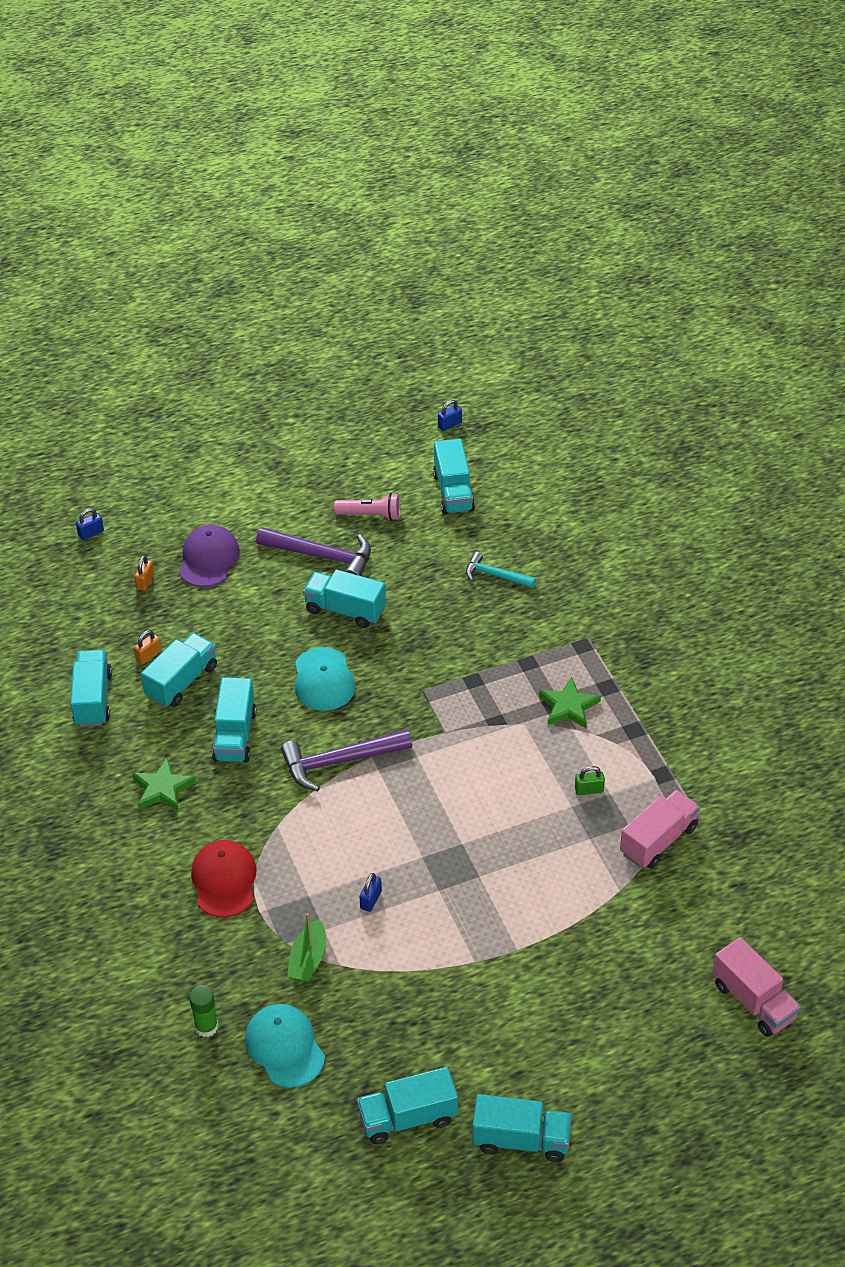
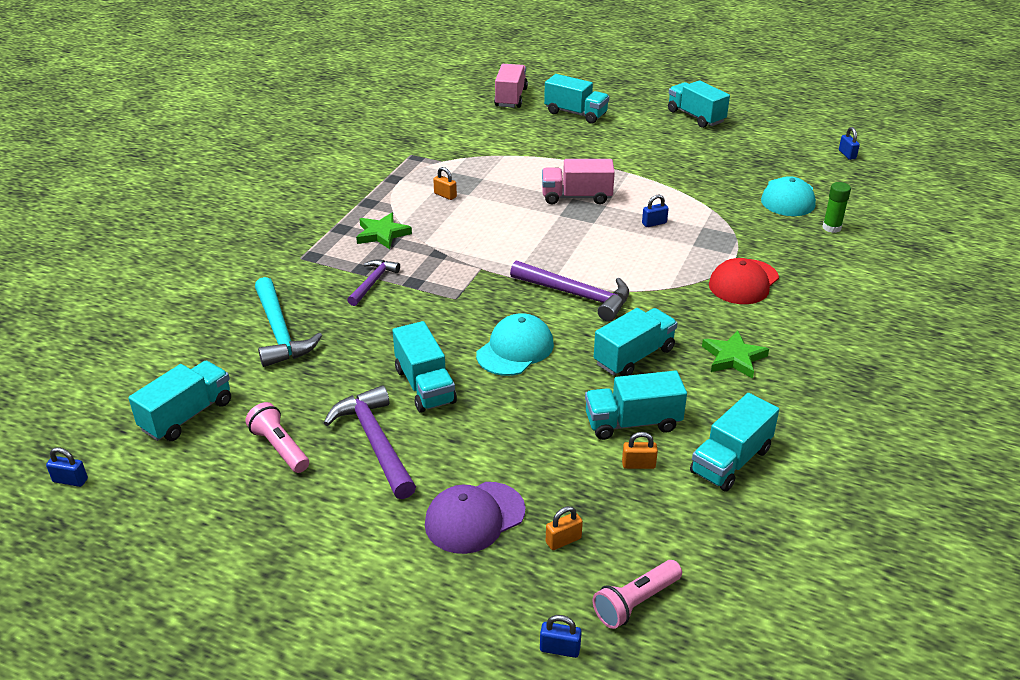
camera: 135 degrees left, 10 degrees down
(73, 579) = (636, 603): none -> pink flashlight
(288, 1196) = (847, 154): none -> blue padlock
(308, 959) = (730, 221): green boat -> none
(408, 1118) = (746, 146): turquoise truck -> turquoise truck (575, 113)
(495, 575) = (280, 332): turquoise hammer -> turquoise hammer, size x1.65
(501, 657) = (372, 282): none -> purple hammer
(589, 790) = (445, 195): green padlock -> orange padlock
(658, 840) = (448, 159): pink truck -> pink truck (576, 197)

